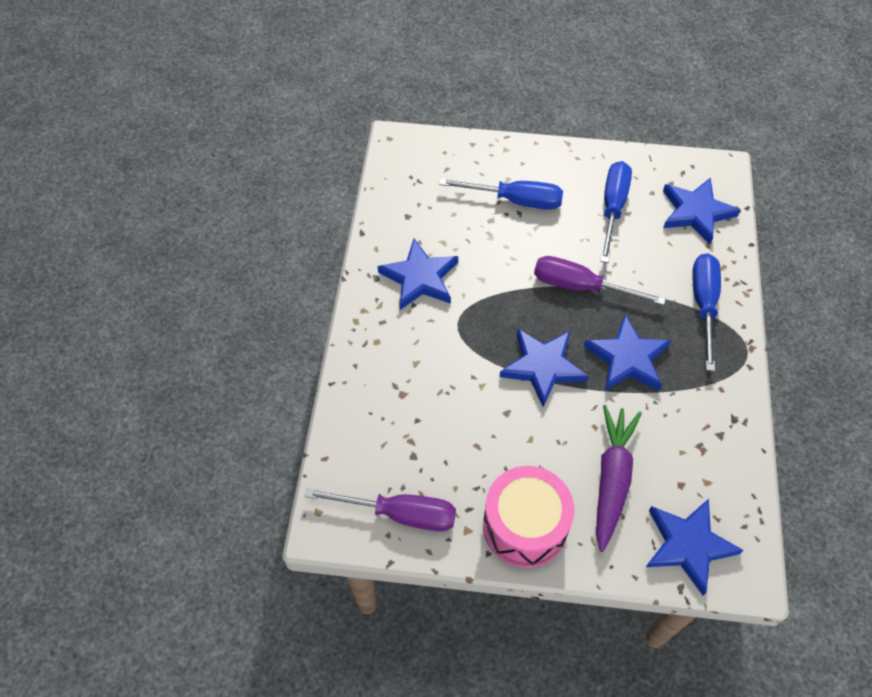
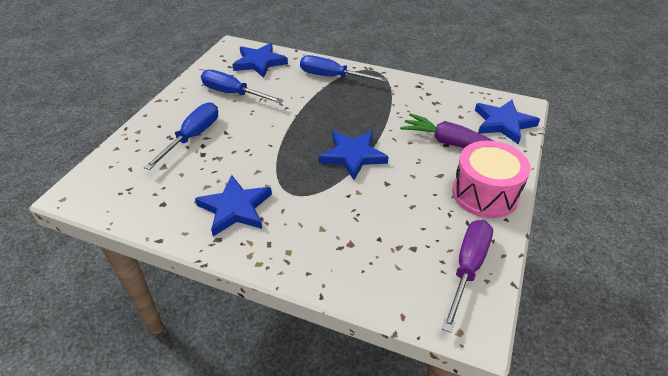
camera: 75 degrees left, 15 degrees down
(580, 287) = (292, 122): purple screwdriver -> none
(627, 358) = (360, 115): blue star -> none

